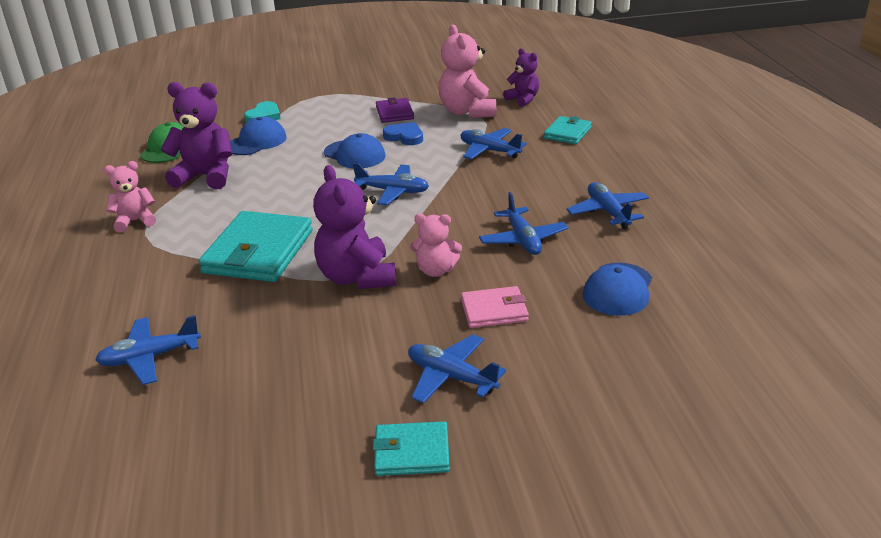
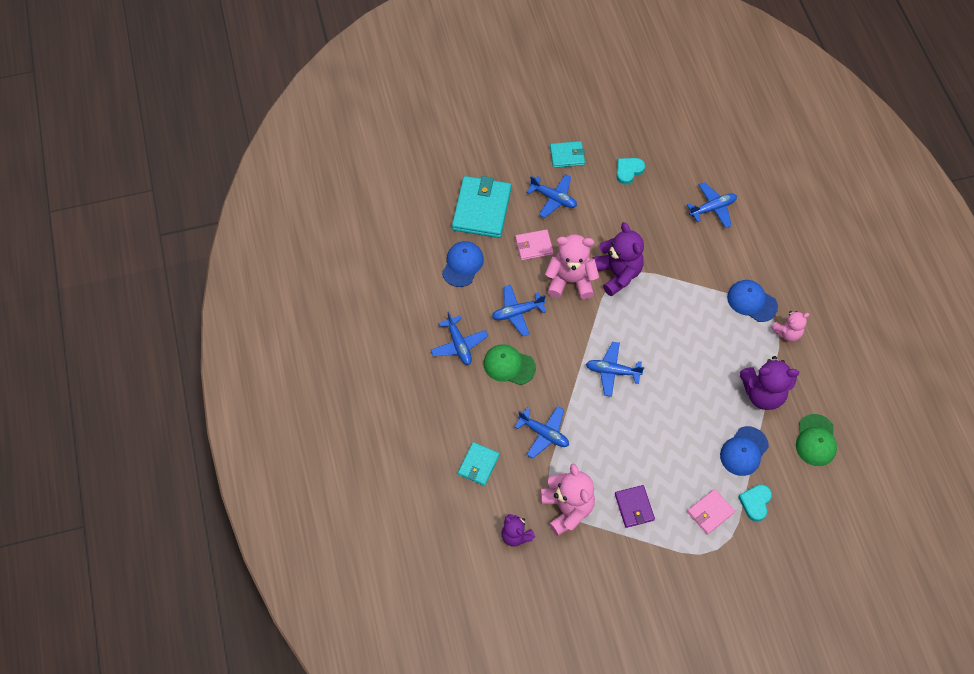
camera: 175 degrees right, 30 degrees up
(258, 252) = (687, 298): turquoise wallet -> turquoise wallet (481, 209)
(285, 421) = (628, 171): none -> turquoise heart
(315, 111) = (710, 512): none -> pink wallet
(354, 154) = (653, 428): blue cap -> blue cap (751, 301)
(404, 137) = (617, 459): blue heart -> none
(436, 270) = (570, 281): pink teddy bear -> pink teddy bear, size x1.68
(523, 239) = (517, 312): blue plane -> blue plane turned 90 degrees counterclockwise
(534, 196) = (509, 365): none -> green cap

